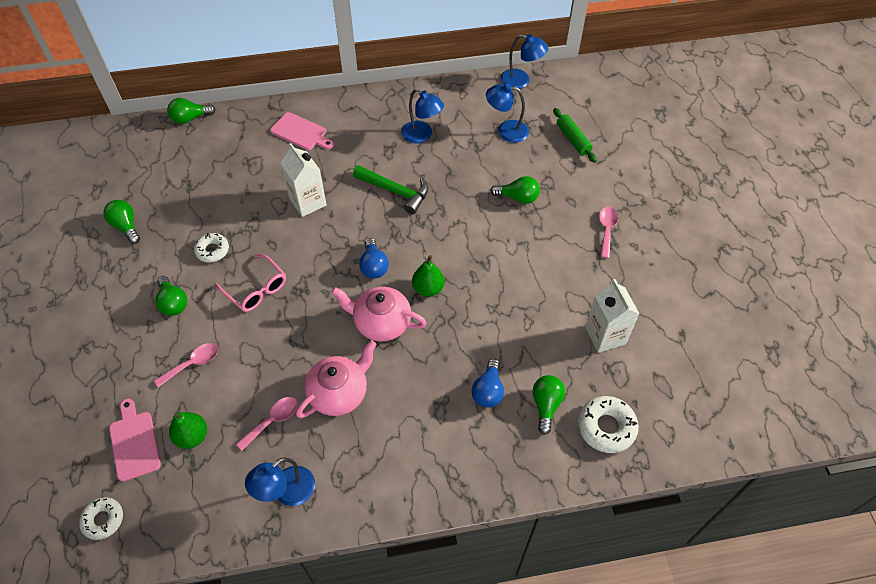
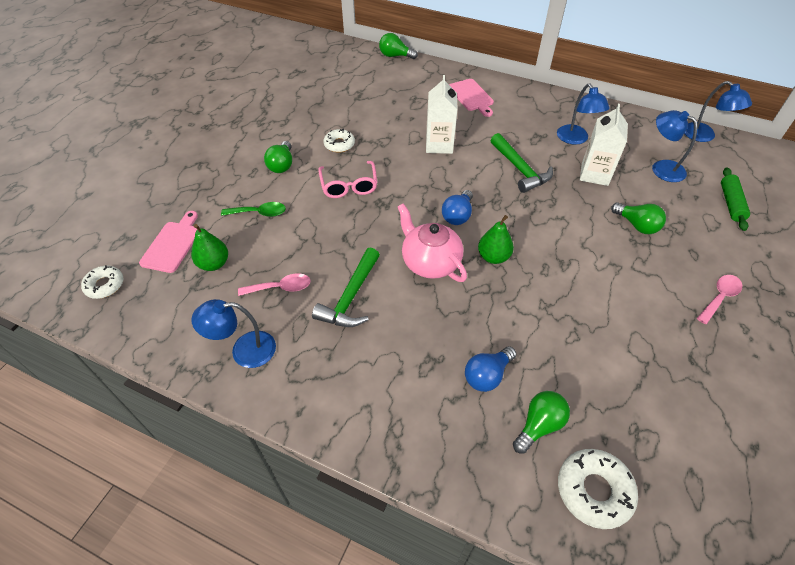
camera: 35 degrees right, 5 degrees down
(126, 226) = (294, 102): green light bulb -> none
(193, 363) = (259, 213): pink spoon -> green spoon
(339, 393) = (350, 297): pink teapot -> green hammer
(605, 335) = (653, 396): white carton -> white carton (594, 174)

